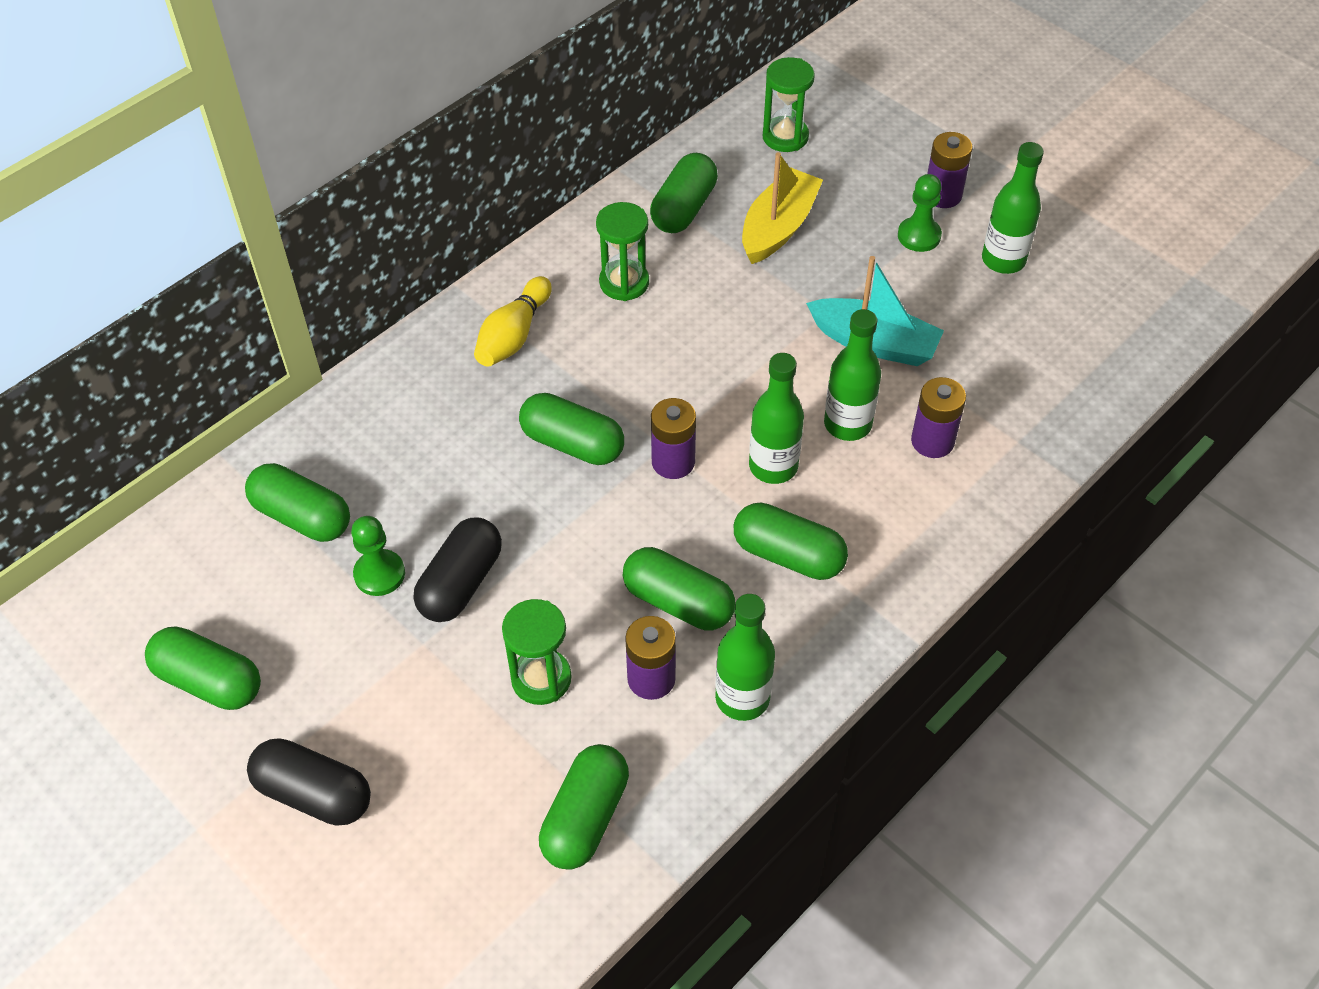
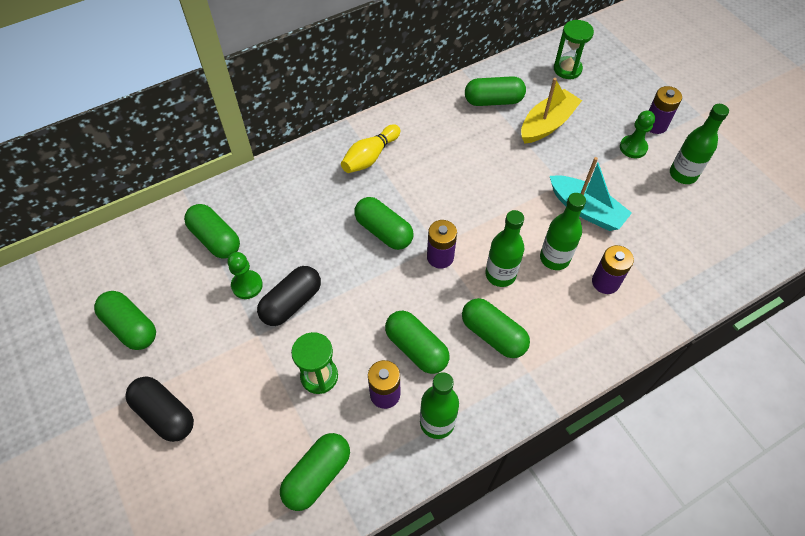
camera: 15 degrees right, 5 degrees up
(624, 282) = (444, 138): green hourglass -> none
(684, 208) = (493, 101): green capsule -> green capsule turned 45 degrees clockwise

